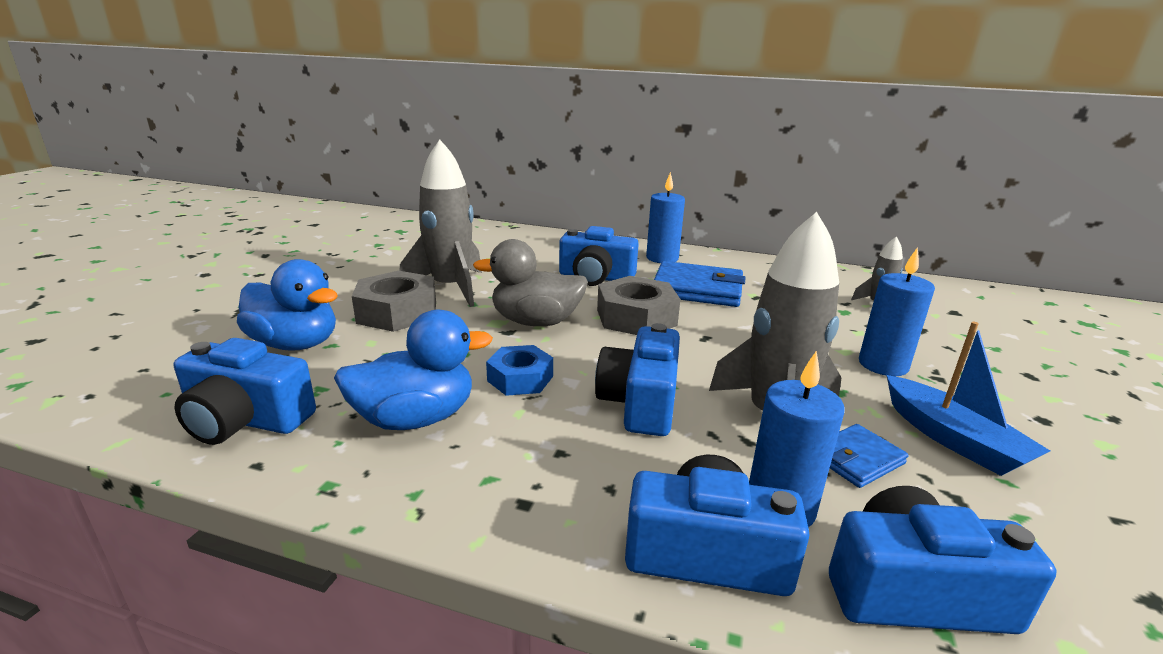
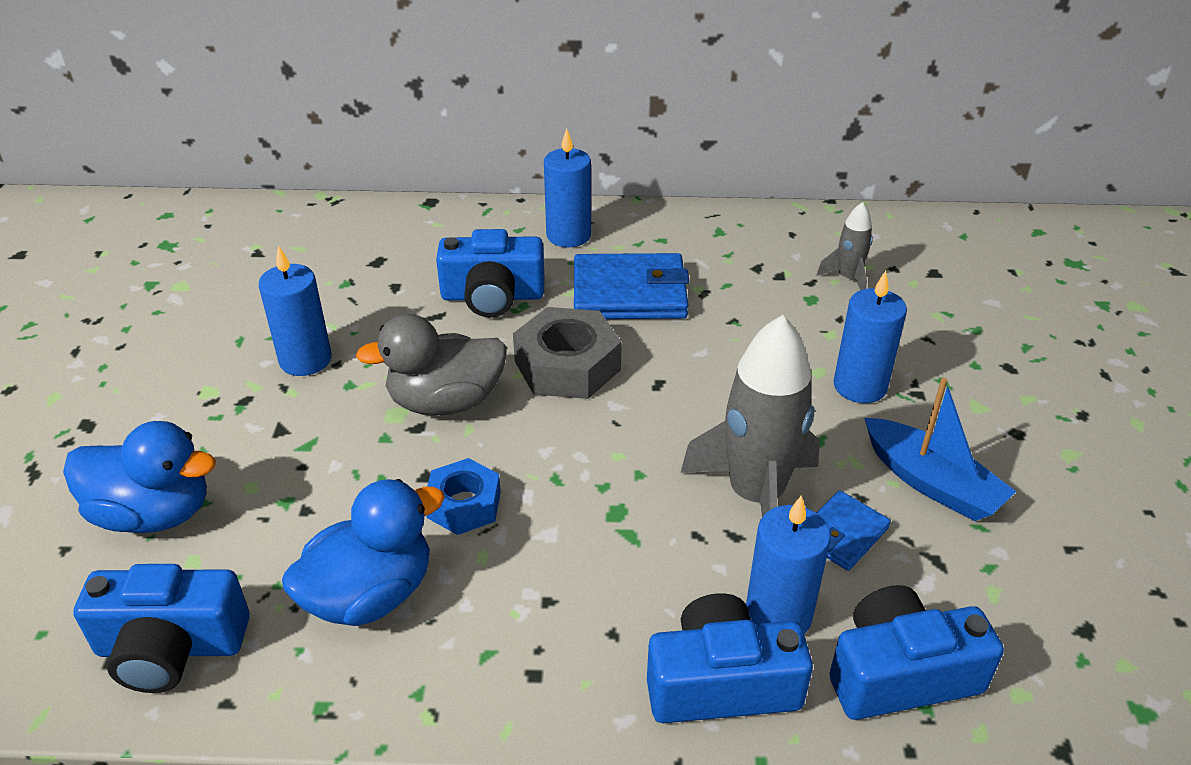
camera: 15 degrees left, 15 degrees up
(397, 312) = (256, 424): grey nut -> none
(450, 288) = (305, 360): grey rocket -> blue candle
(640, 402) = (611, 508): blue camera -> none

